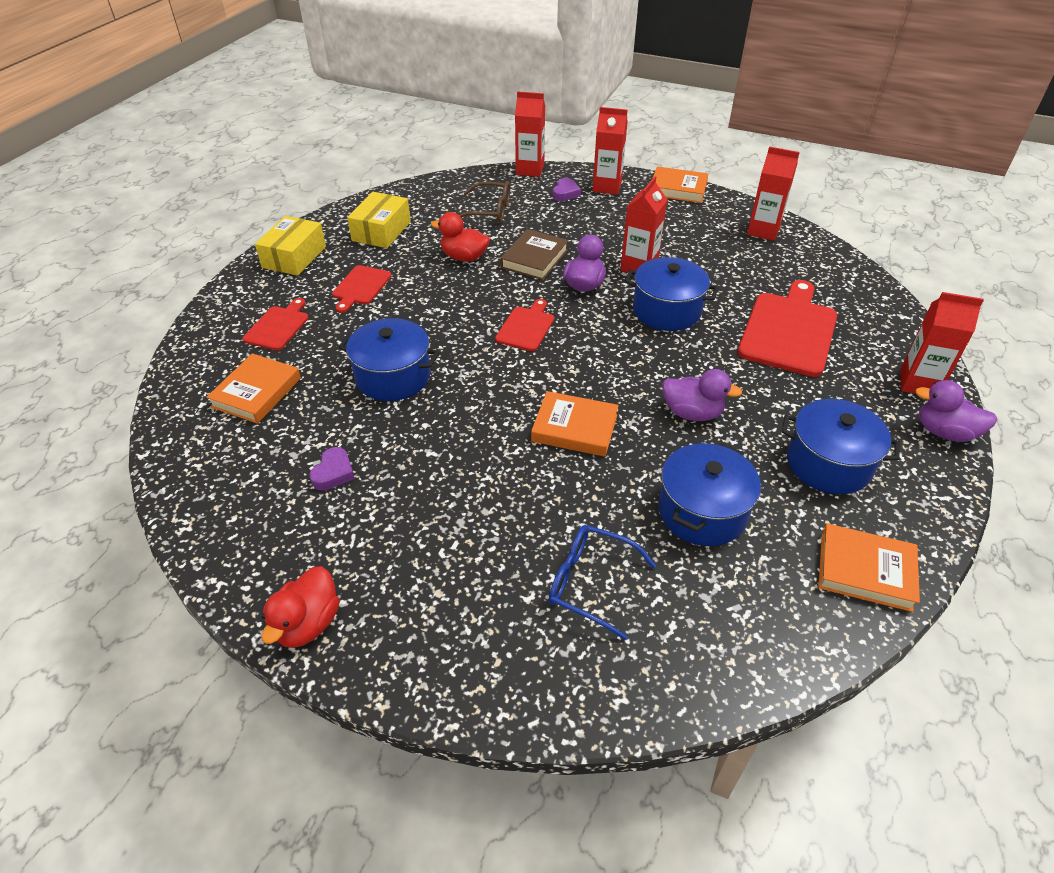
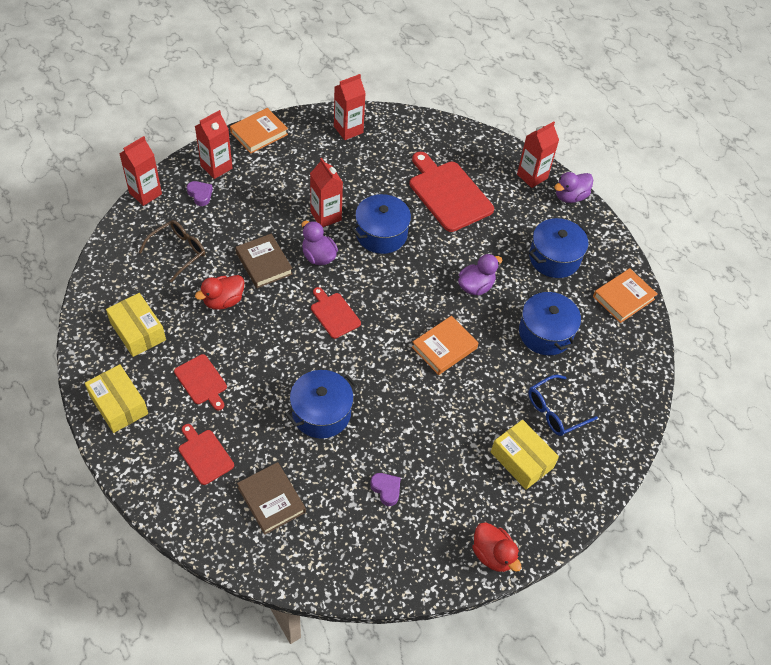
camera: 60 degrees left, 10 degrees up
(256, 392) = (271, 500): orange book -> brown book
(479, 583) = (521, 460): none -> yellow box

